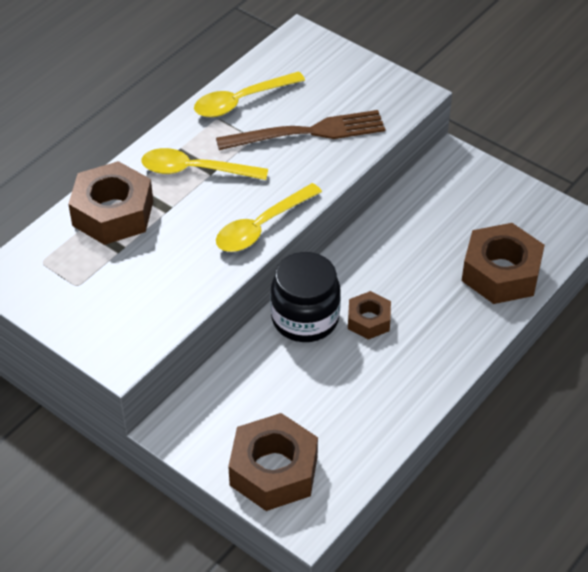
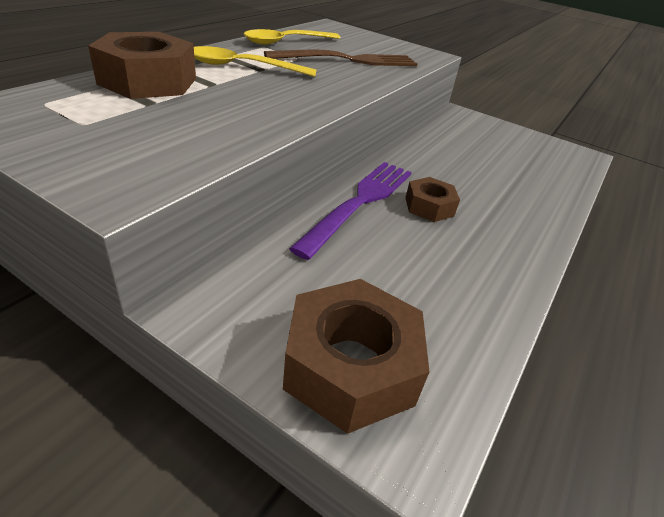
camera: 10 degrees left, 10 degrees down
(262, 226) = (315, 102): yellow spoon -> none
(305, 318) = (360, 201): black jar -> purple fork
(501, 273) = (540, 180): brown nut -> none

